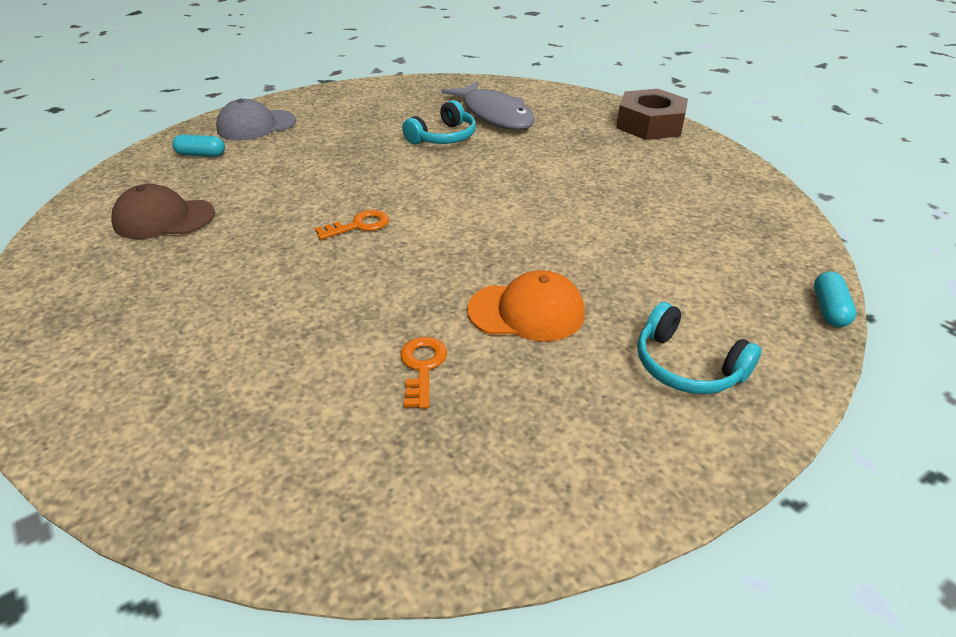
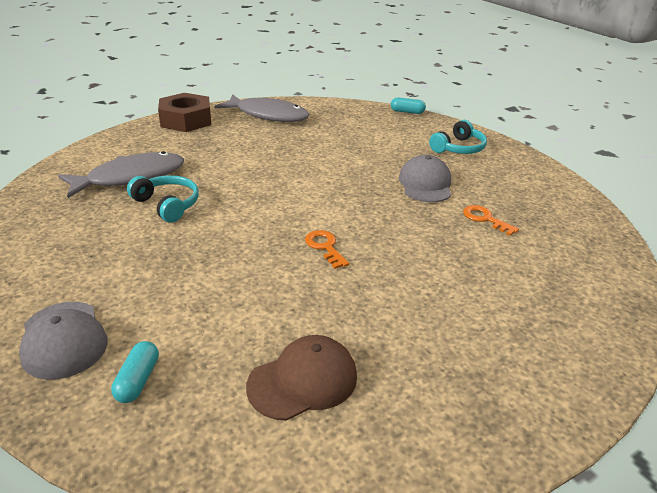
camera: 90 degrees left, 5 degrees down
(164, 218) = (303, 381): brown cap -> brown cap turned 120 degrees counterclockwise
(422, 367) = (485, 219): orange key -> orange key turned 45 degrees clockwise
(527, 311) = (425, 184): orange cap -> grey cap
(705, 174) = (268, 115): none -> grey fish

